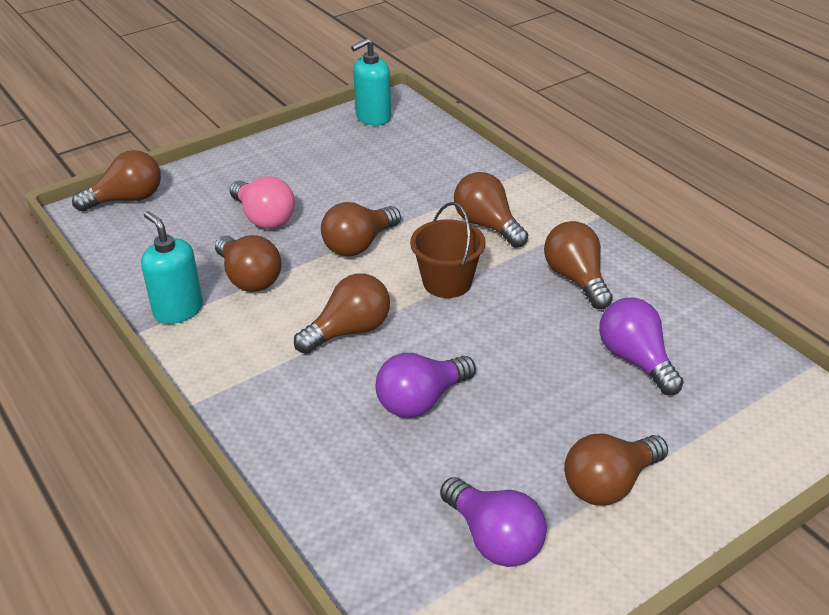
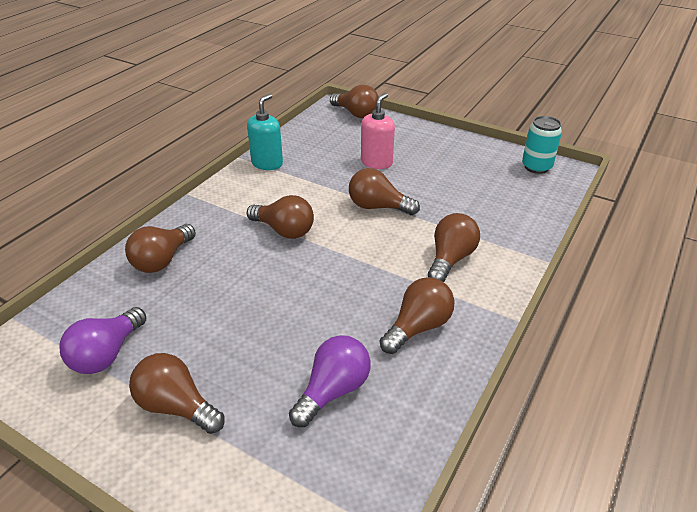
camera: 65 degrees right, 0 degrees up
(249, 278) = (312, 177): brown light bulb -> brown light bulb (162, 260)
(264, 218) = (376, 162): pink light bulb -> pink soap dispenser
(373, 117) = (536, 167): turquoise soap dispenser -> turquoise can
(421, 400) = (230, 282): purple light bulb -> none
(447, 282) = (364, 258): brown bucket -> none

